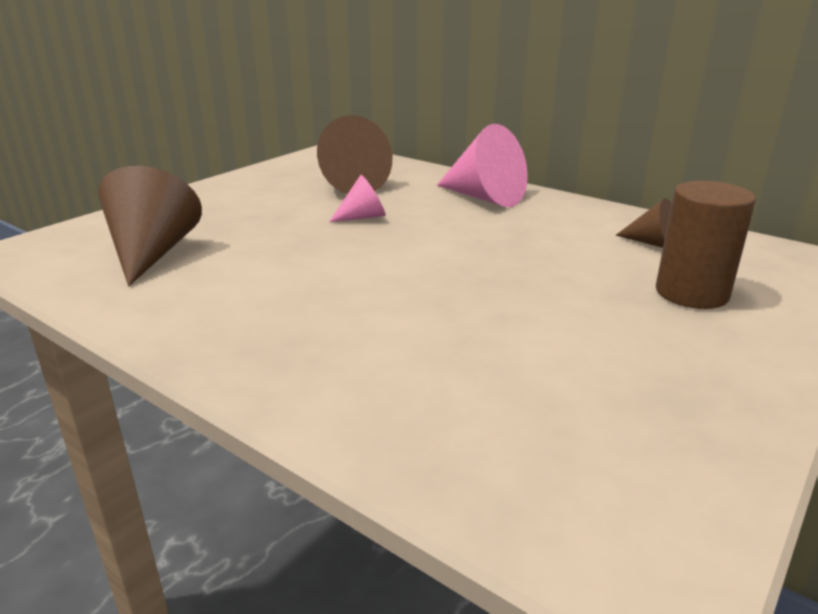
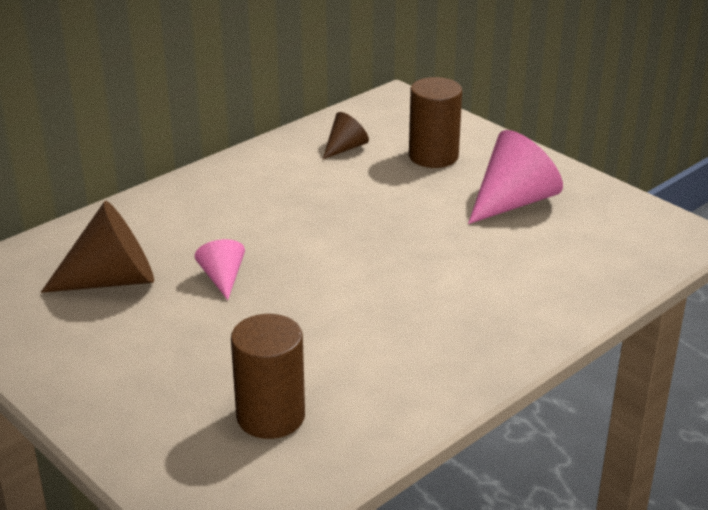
camera: 80 degrees left, 5 degrees up
(152, 253) = (270, 416): brown cone -> brown cylinder
(484, 197) = (199, 203): pink cone -> pink cone (513, 202)

